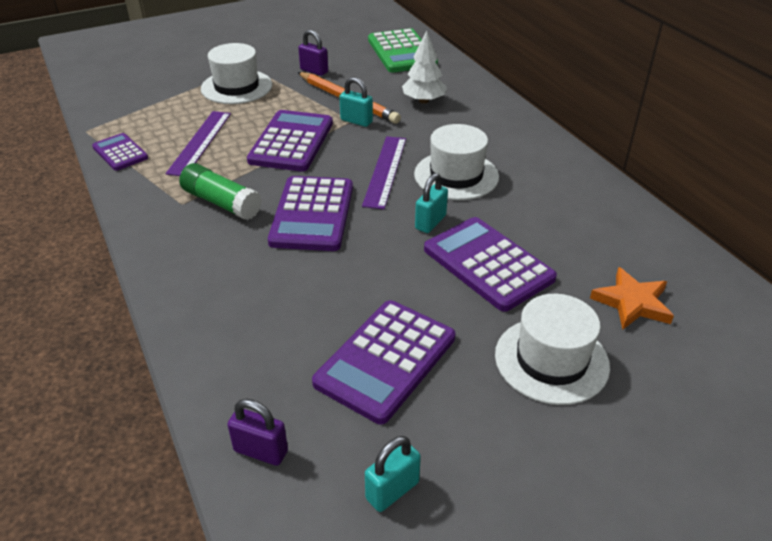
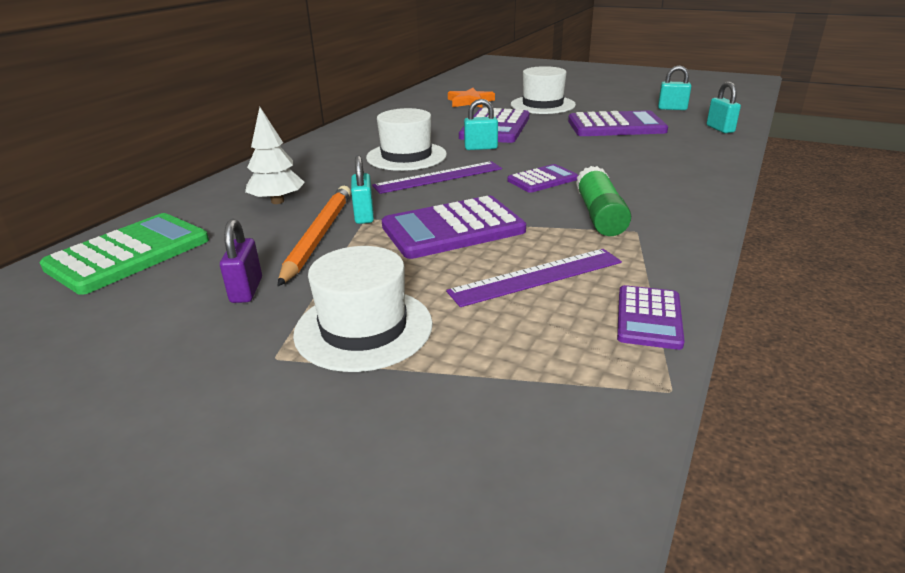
camera: 125 degrees left, 10 degrees down
(261, 451) = (720, 129): purple padlock -> turquoise padlock
(312, 214) = (542, 180): purple calculator -> purple calculator, size x0.57

